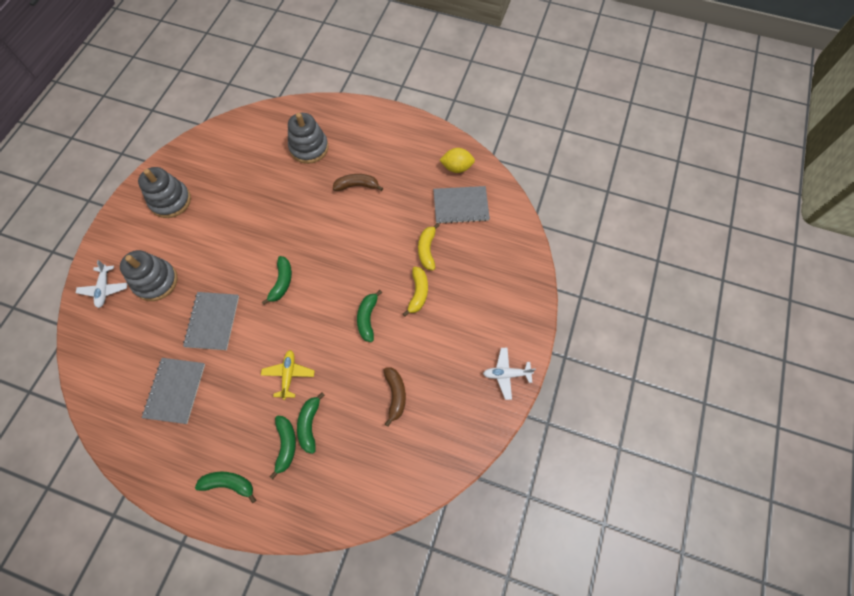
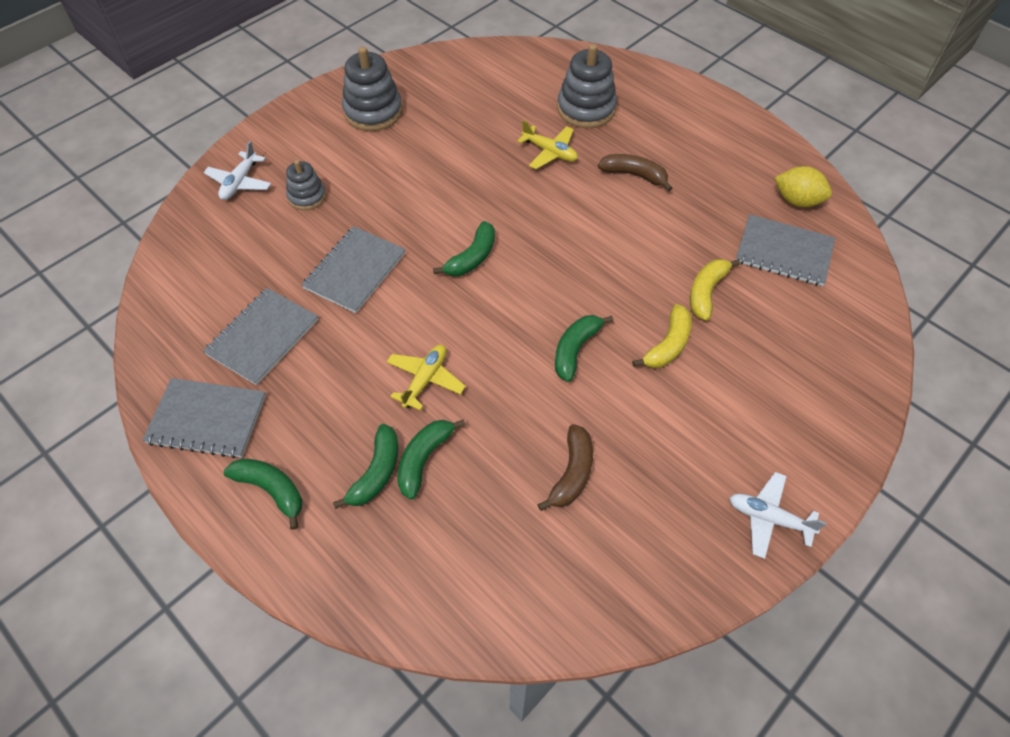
camera: 25 degrees right, 10 degrees down
(156, 281) = (307, 196): grey stacking toy -> grey stacking toy, size x0.60
(167, 459) = (207, 419): none -> grey notebook
(299, 188) = (550, 152): none -> yellow plane

